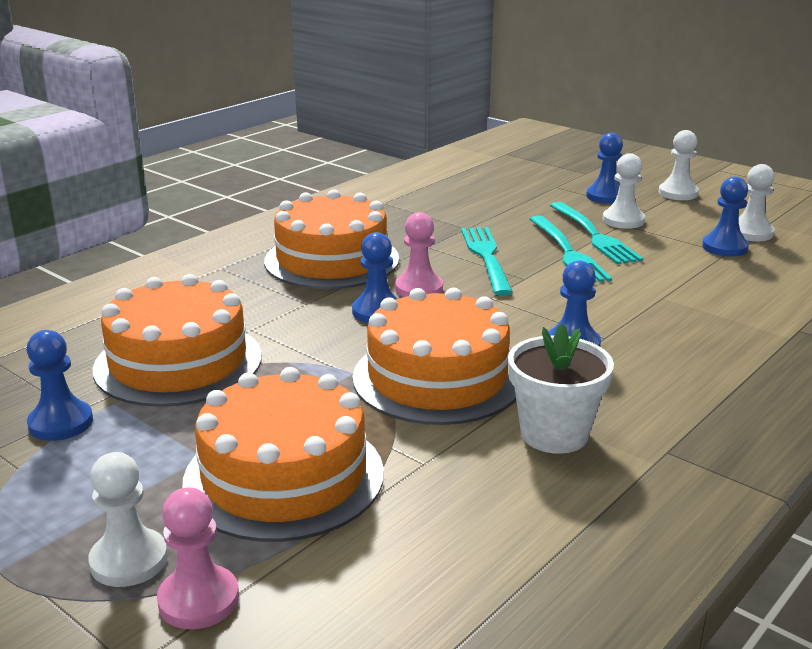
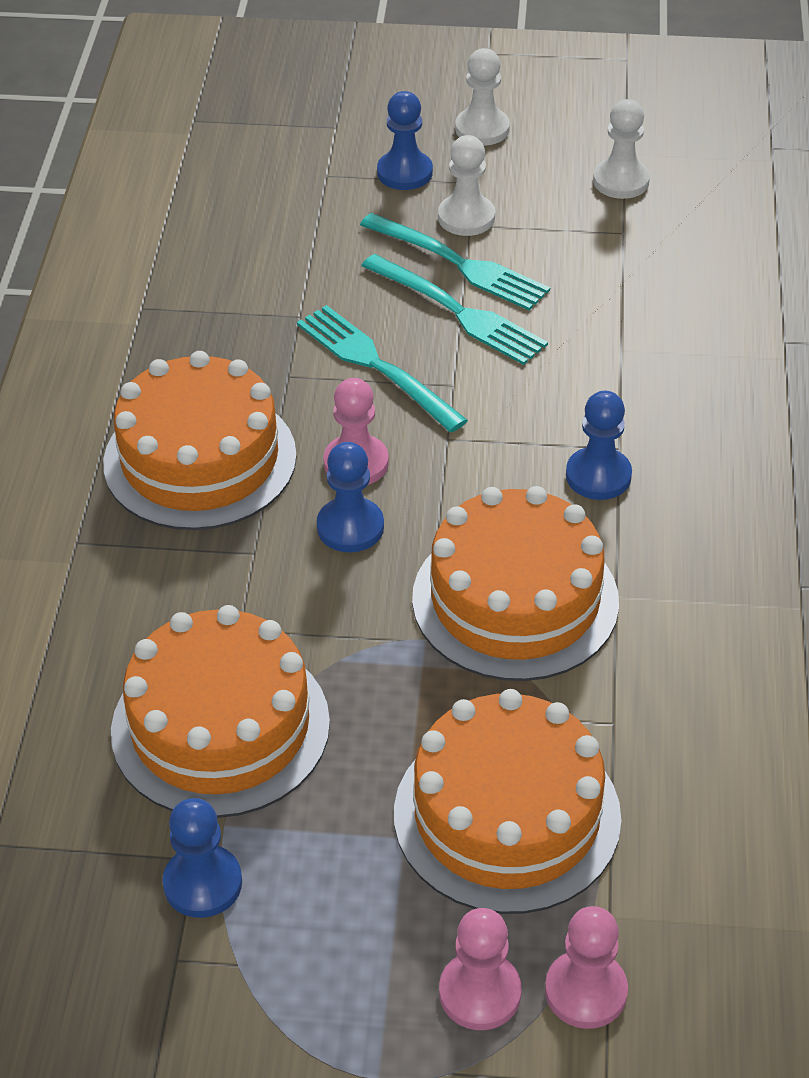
camera: 35 degrees left, 20 degrees up
(129, 560) = (480, 993): white pawn -> pink pawn
(554, 434) = (691, 619): white flower pot -> none
(724, 247) = (614, 224): blue pawn -> none

